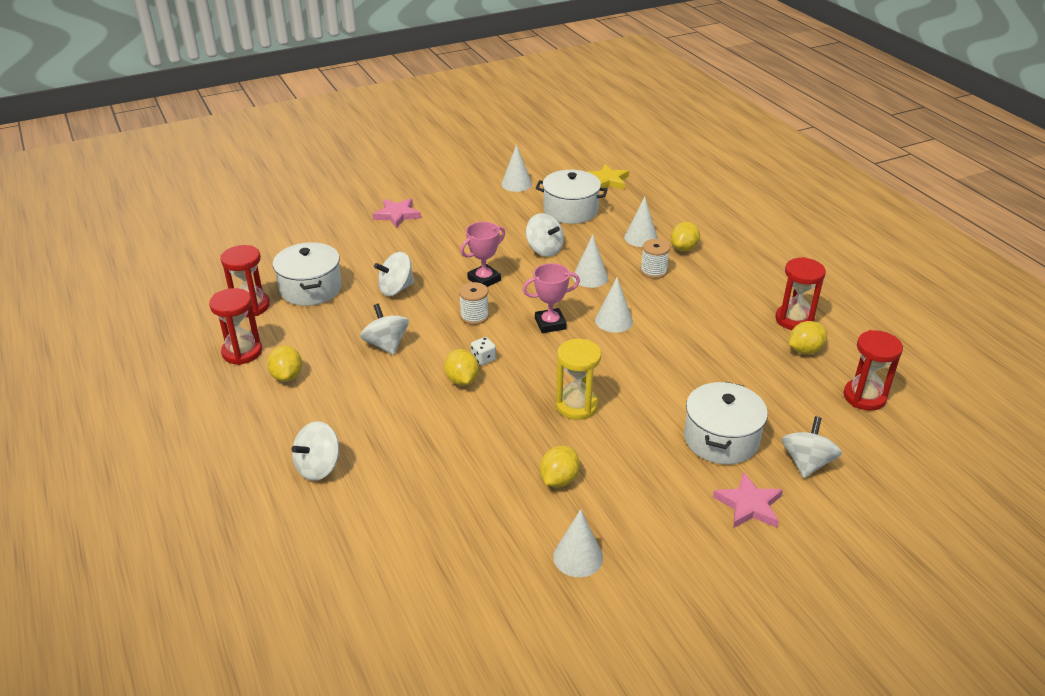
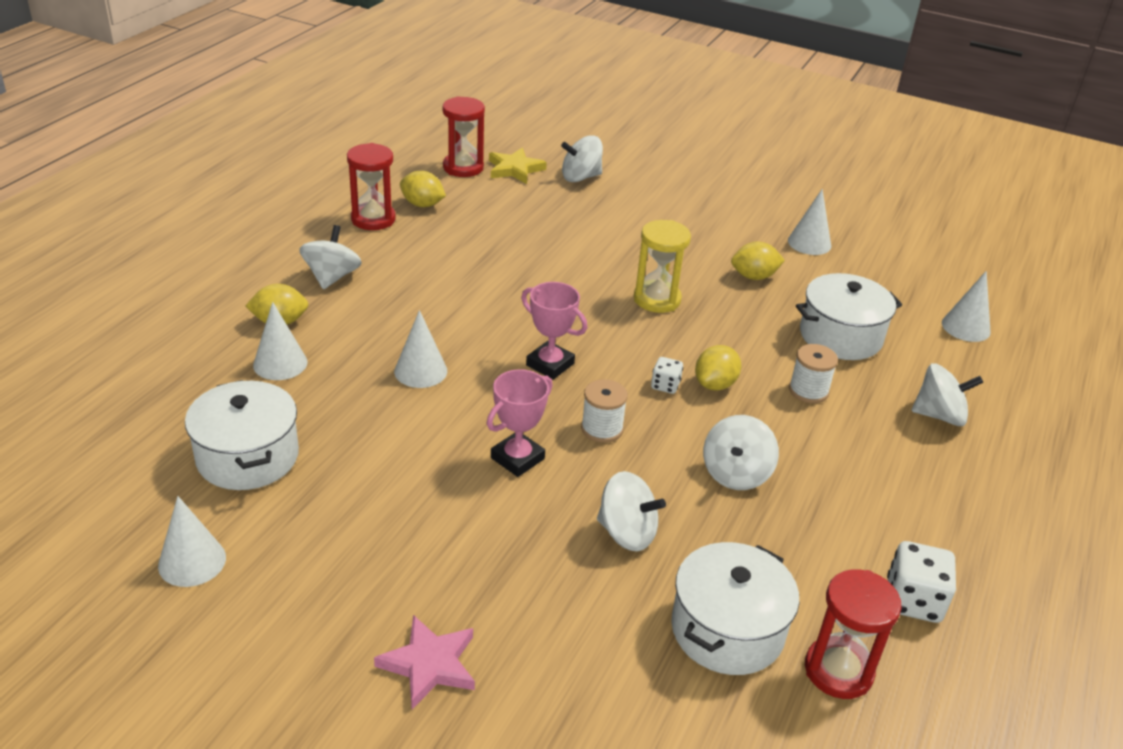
camera: 130 degrees left, 0 degrees up
(242, 352) = (913, 601): red hourglass -> white dice
(287, 376) = (886, 524): yellow lemon -> none
(484, 279) = (517, 458): pink trophy -> pink trophy turned 60 degrees counterclockwise
(544, 249) = (388, 436): white spinning top -> white spinning top (332, 277)
(607, 181) = (108, 456): yellow star -> yellow star (515, 169)
(613, 321) = (494, 323): white cone -> white cone (966, 327)
(653, 271) = (359, 328): white spool -> white spool (808, 391)
(721, 439) = (602, 217): white pot -> white pot (840, 336)
(749, 505) = (659, 190): pink star -> none

